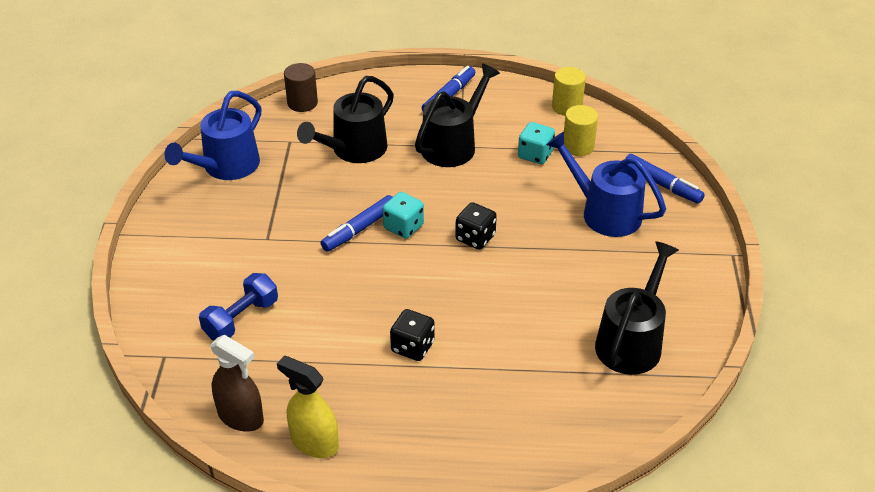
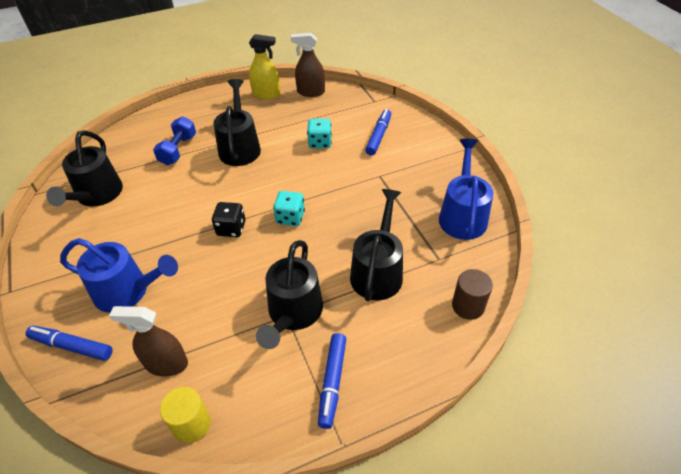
camera: 155 degrees right, 5 degrees up
(241, 319) = (350, 128): blue dumbbell -> blue dumbbell (178, 150)
(359, 229) = (321, 204): blue marker -> blue marker (378, 136)
(412, 347) = (240, 147): black dice -> black watering can
(535, 155) = (208, 334): turquoise dice -> turquoise dice (320, 143)
(578, 146) = (166, 364): yellow cylinder -> brown spray bottle

